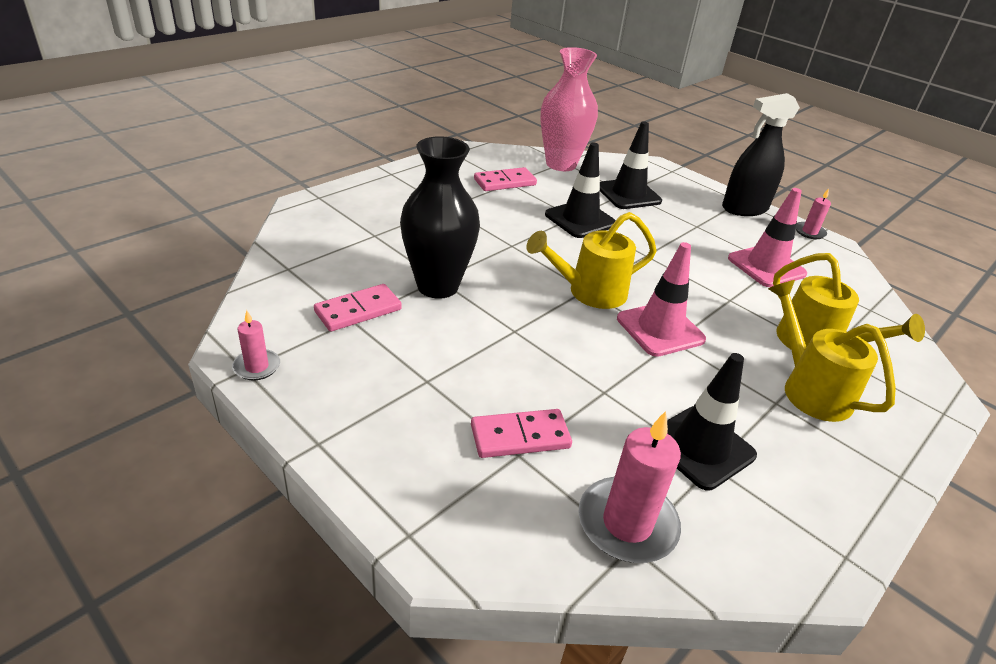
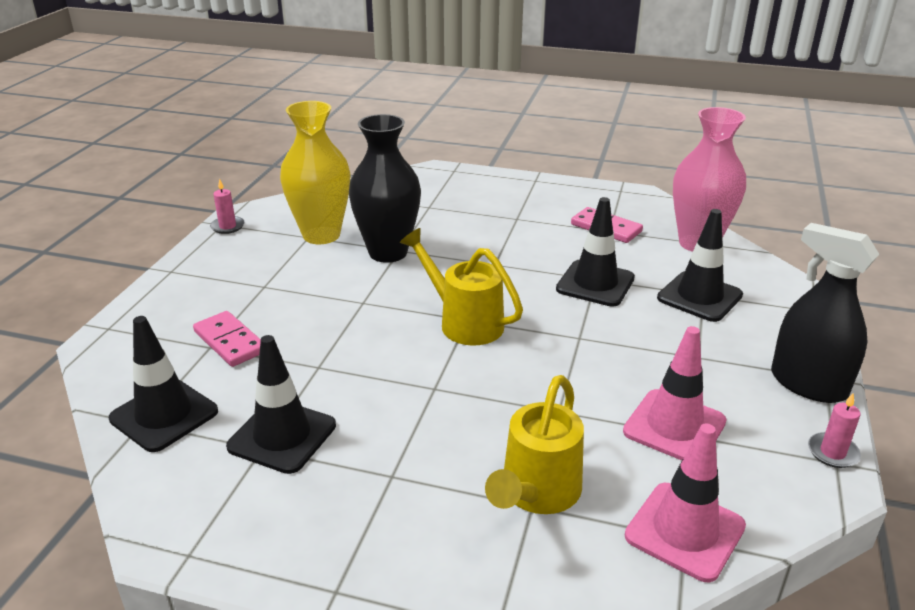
camera: 65 degrees right, 5 degrees down
(358, 310) = (321, 235): pink domino -> yellow vase
(627, 523) = (164, 415): pink candle -> black traffic cone
(660, 329) = (446, 376): pink traffic cone -> pink traffic cone (685, 531)
(810, 389) = (438, 498): yellow watering can -> none

